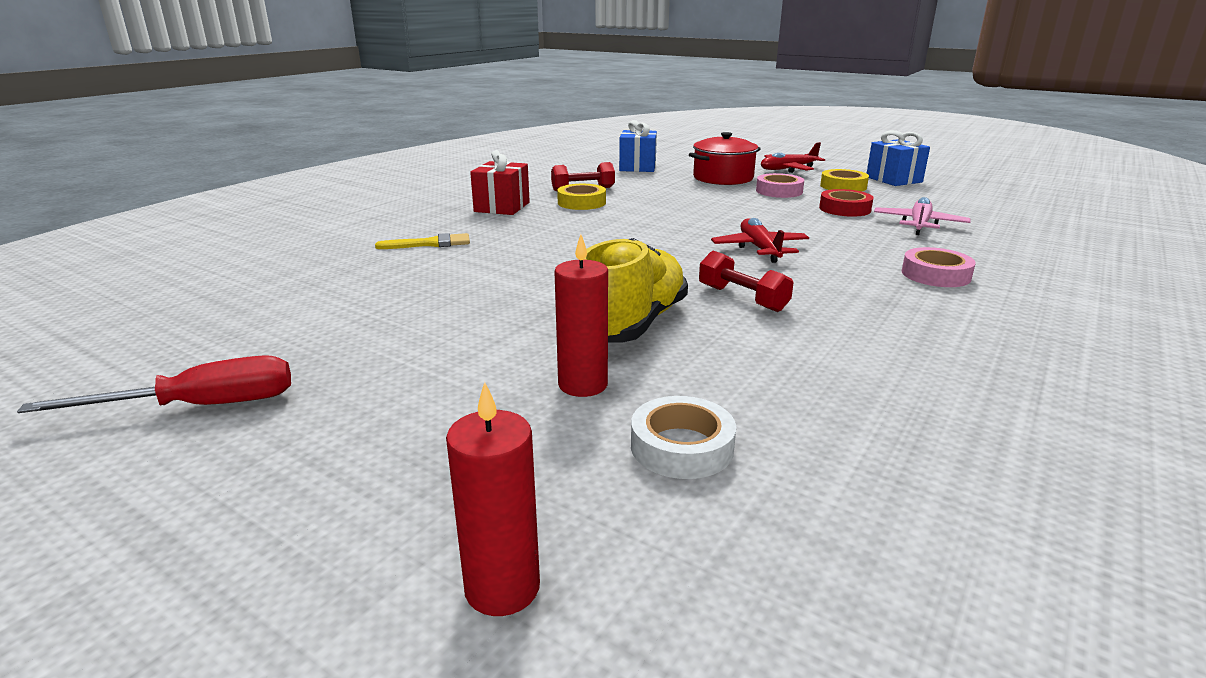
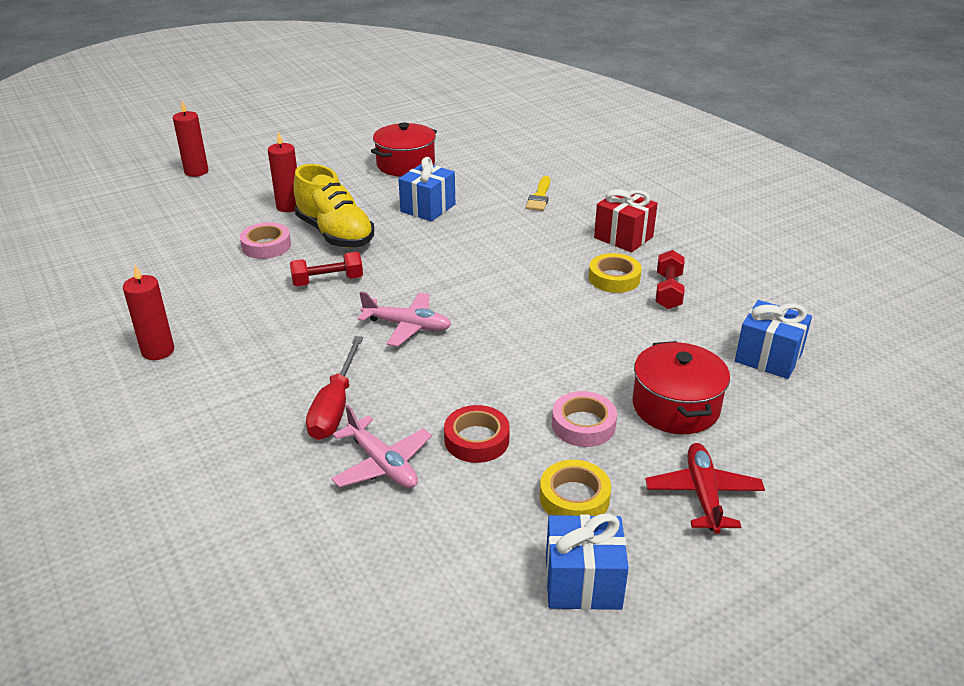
camera: 115 degrees right, 10 degrees up
(201, 406) = (366, 135): red screwdriver -> red screwdriver (335, 406)
(357, 333) = (405, 165): none -> red pot
(504, 288) = (428, 208): none -> blue gift
(681, 447) = (217, 215): white tape -> none
(759, 249) = (407, 326): red plane -> pink plane
(935, 275) = (271, 388): pink tape -> pink tape (266, 246)
(1015, 344) = (158, 351): none -> red candle

